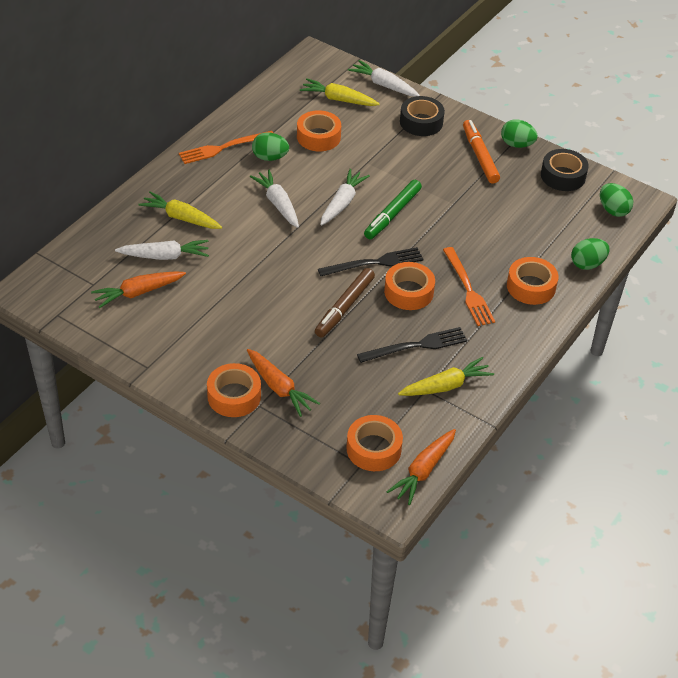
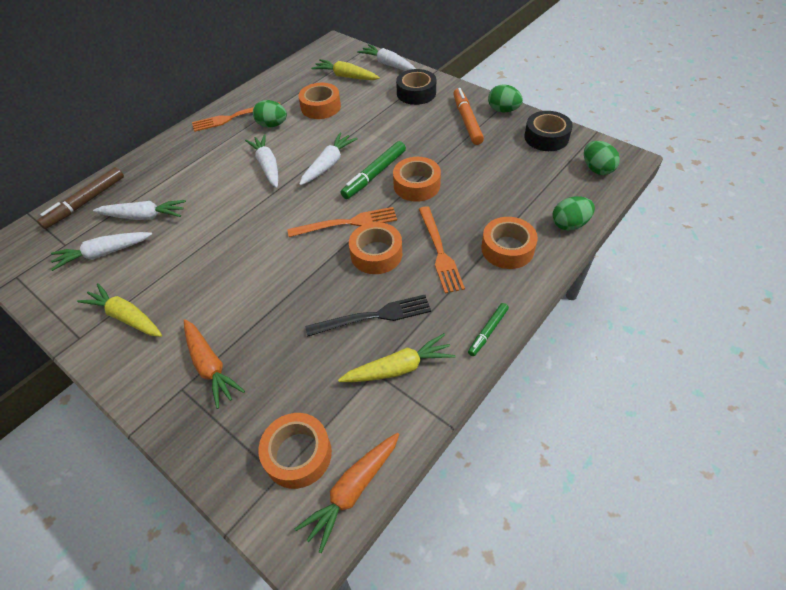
camera: 10 degrees right, 5 degrees up
(138, 292) = (104, 253): orange carrot -> white carrot
(181, 218) = (173, 179): yellow carrot -> yellow carrot (126, 317)
(234, 396) = (157, 376): orange tape -> orange tape (416, 185)
(344, 307) = (305, 271): brown marker -> brown marker (85, 202)
(374, 263) = (346, 223): black fork -> orange fork
(519, 357) = (488, 331): none -> green marker

